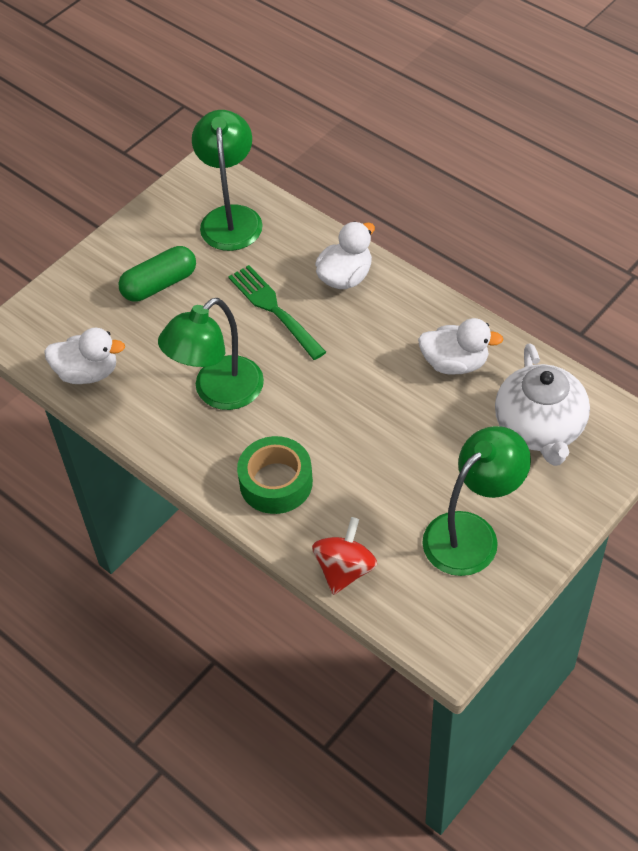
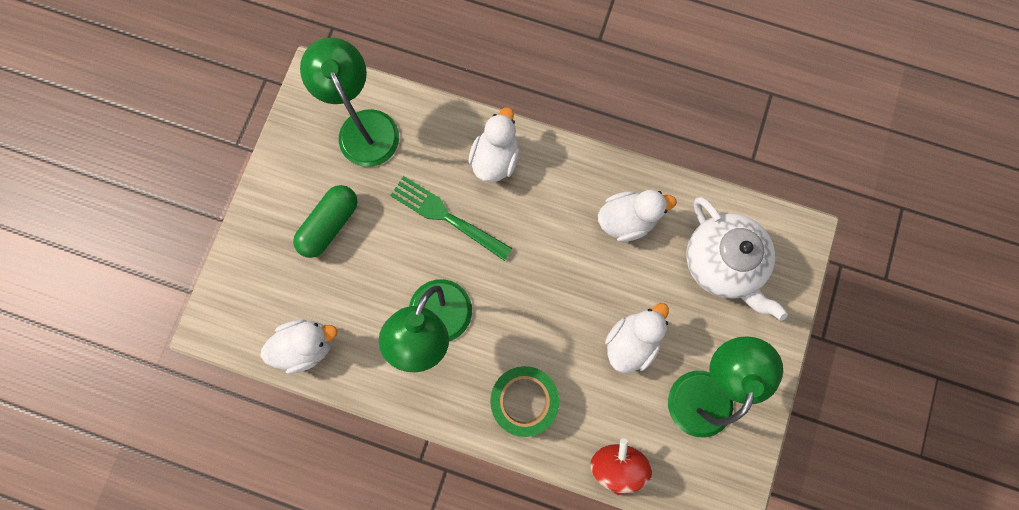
camera: 25 degrees left, 25 degrees up
(411, 467) = (631, 341): none -> white duck

